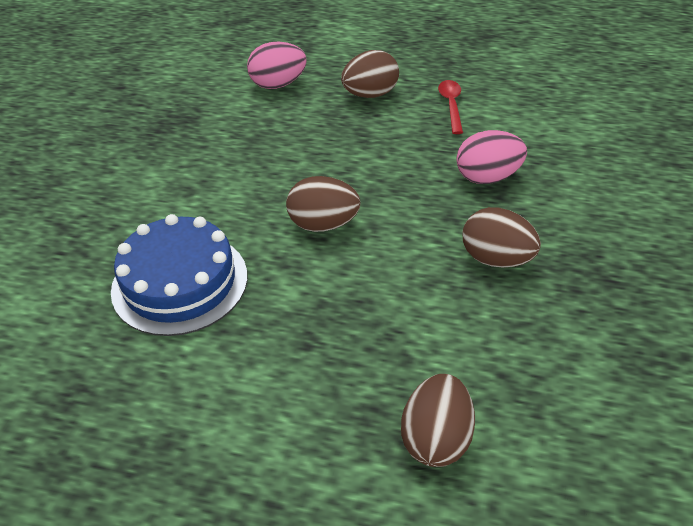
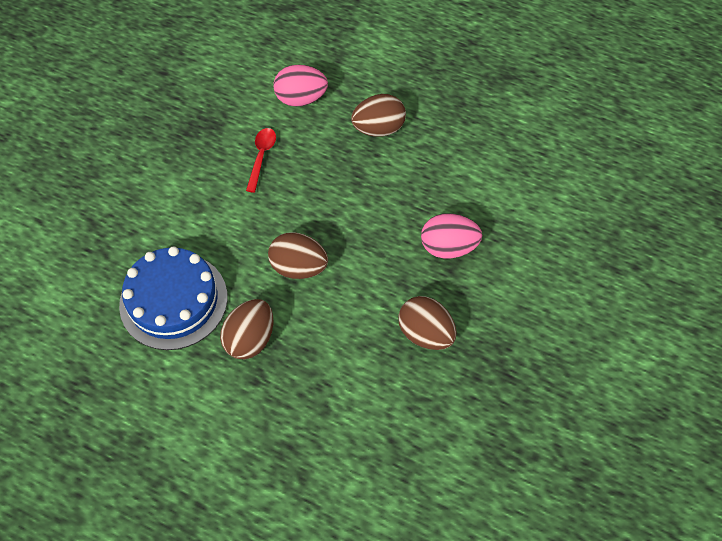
camera: 10 degrees right, 15 degrees up
(436, 439) = (326, 482): brown egg -> brown egg (250, 339)
(451, 105) = (445, 157): red spoon -> red spoon (261, 156)

